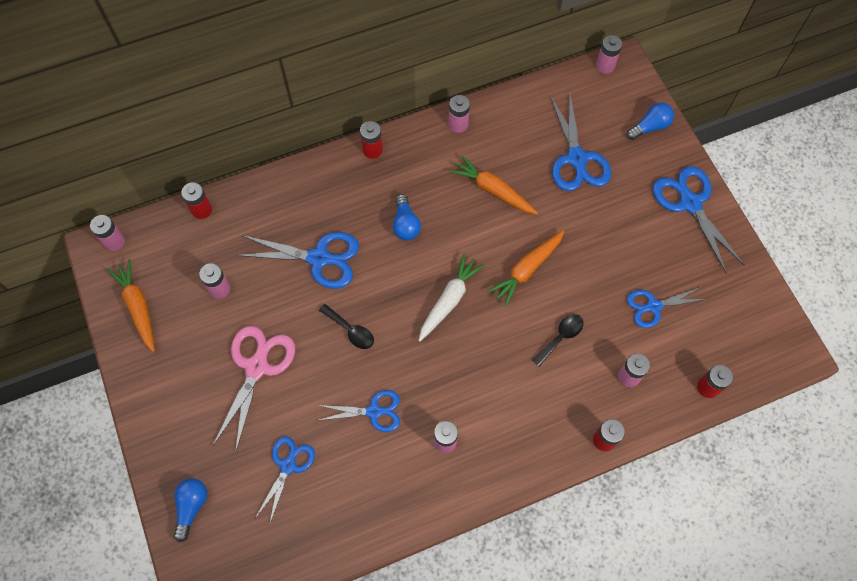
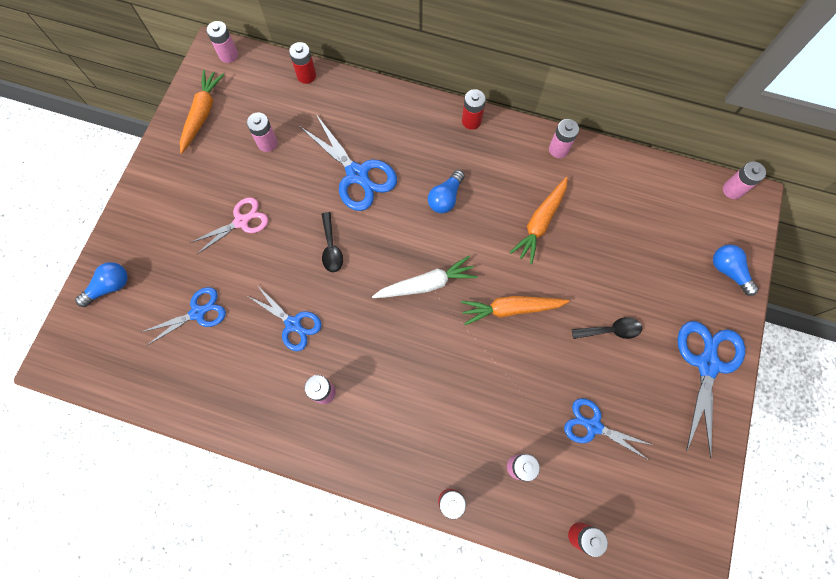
camera: 40 degrees right, 5 degrees up
(257, 367) = (241, 221): pink scissors -> pink scissors, size x0.64
(492, 190) = (540, 223): orange carrot -> orange carrot turned 135 degrees counterclockwise
(561, 337) = (489, 386): black spoon -> black spoon (611, 330)
(576, 159) = (636, 250): blue scissors -> none
(650, 127) = (728, 271): blue light bulb -> blue light bulb turned 135 degrees counterclockwise

